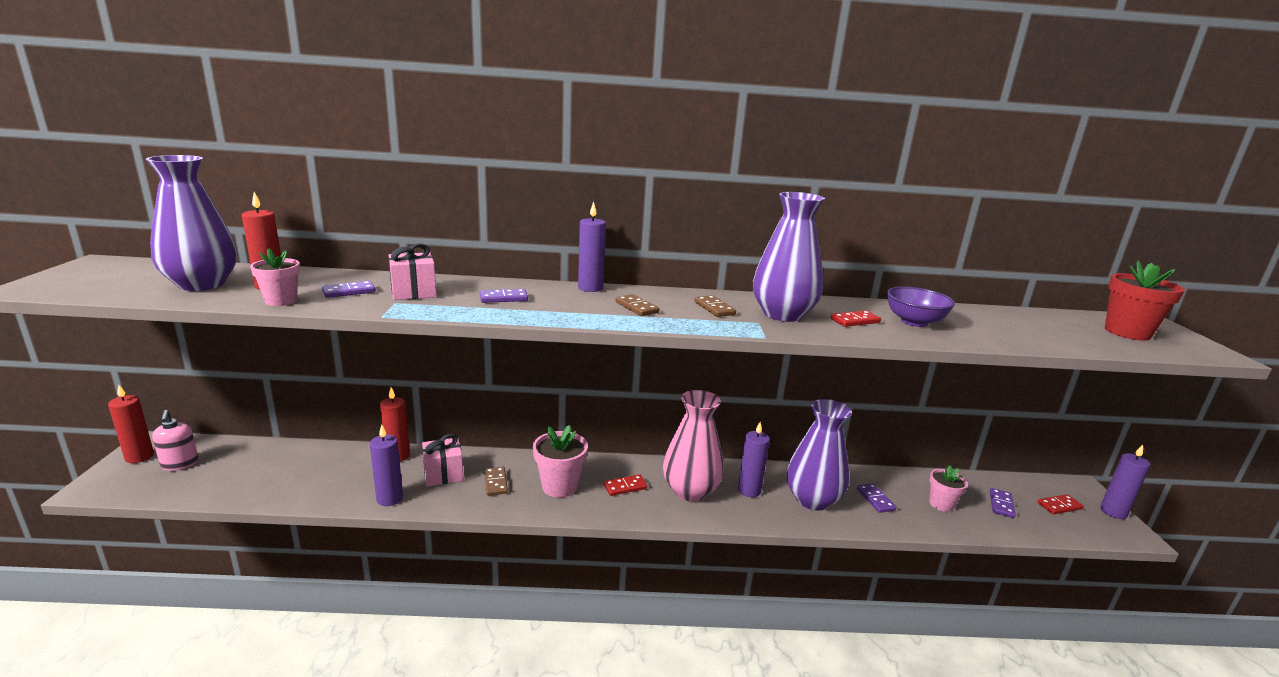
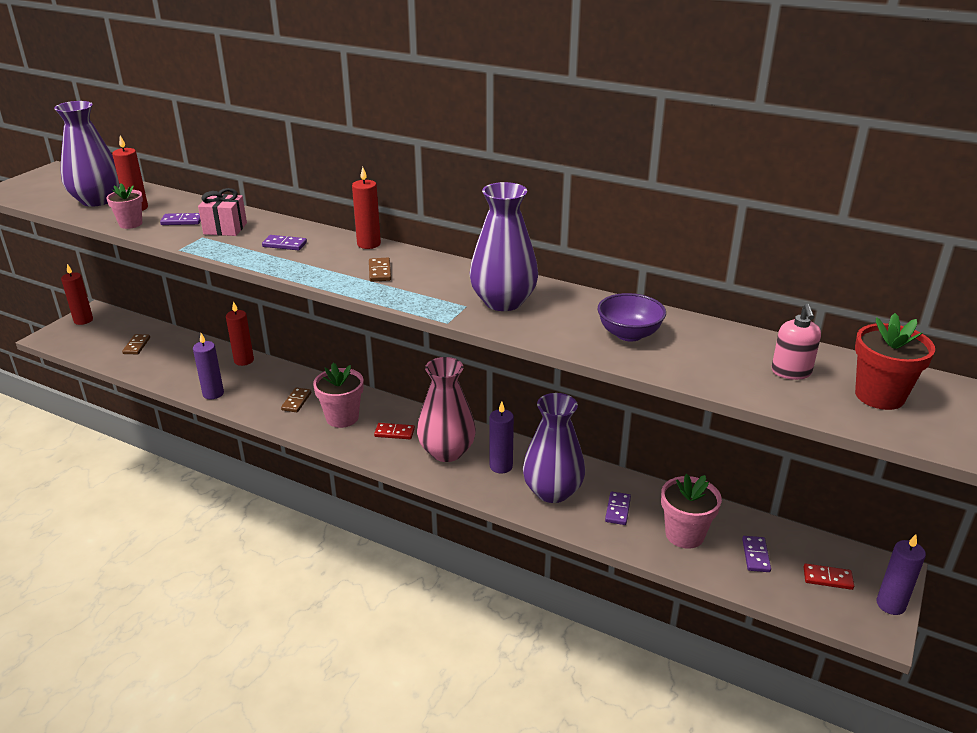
camera: 30 degrees right, 10 degrees up
(180, 464) = (103, 332): pink soap dispenser -> pink soap dispenser (791, 372)
(443, 474) = (264, 384): pink gift -> none
(590, 288) = (369, 244): purple candle -> red candle
(714, 308) = (448, 284): brown domino -> brown domino (137, 346)
(855, 321) = (566, 321): red domino -> none
(941, 504) = (684, 534): pink flower pot -> pink flower pot, size x1.53
(1001, 504) = (756, 555): purple domino -> purple domino turned 45 degrees counterclockwise

